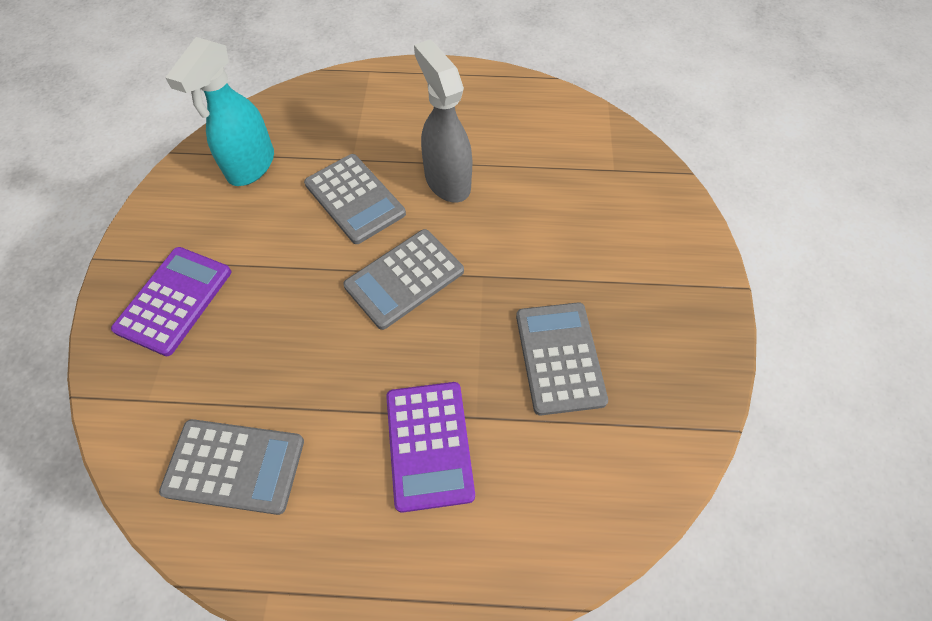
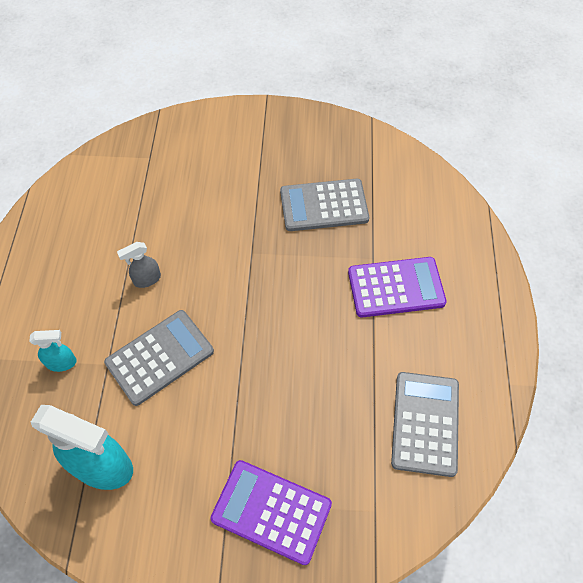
camera: 90 degrees left, 0 degrees up
(357, 127) = (62, 363): none -> turquoise spray bottle
(404, 279) = (252, 310): grey calculator -> none
(447, 181) = (147, 279): grey spray bottle -> grey spray bottle, size x0.48

